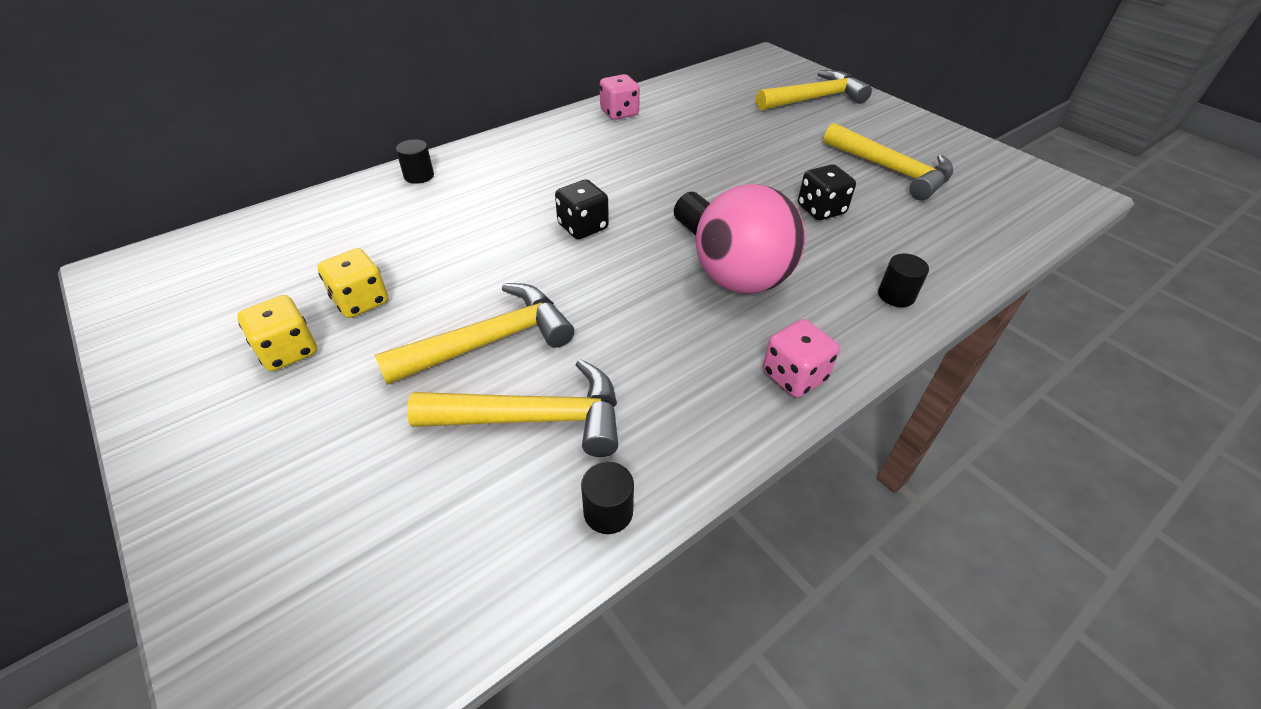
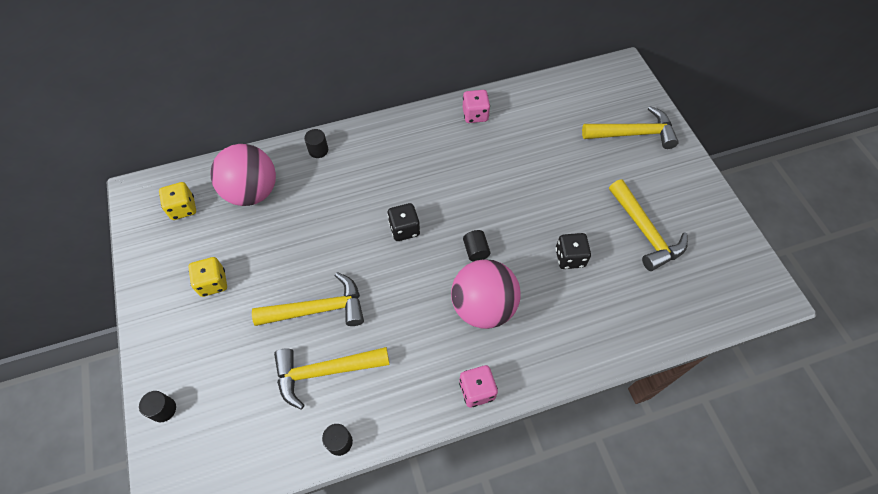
camera: 20 degrees right, 15 degrees up
(328, 234) = (252, 192): none -> pink ball
(361, 301) = (258, 256): yellow dice -> yellow dice (183, 208)
(535, 418) = (324, 372): yellow hammer -> yellow hammer turned 150 degrees clockwise
(896, 295) = (575, 349): black cylinder -> black cylinder (163, 409)

